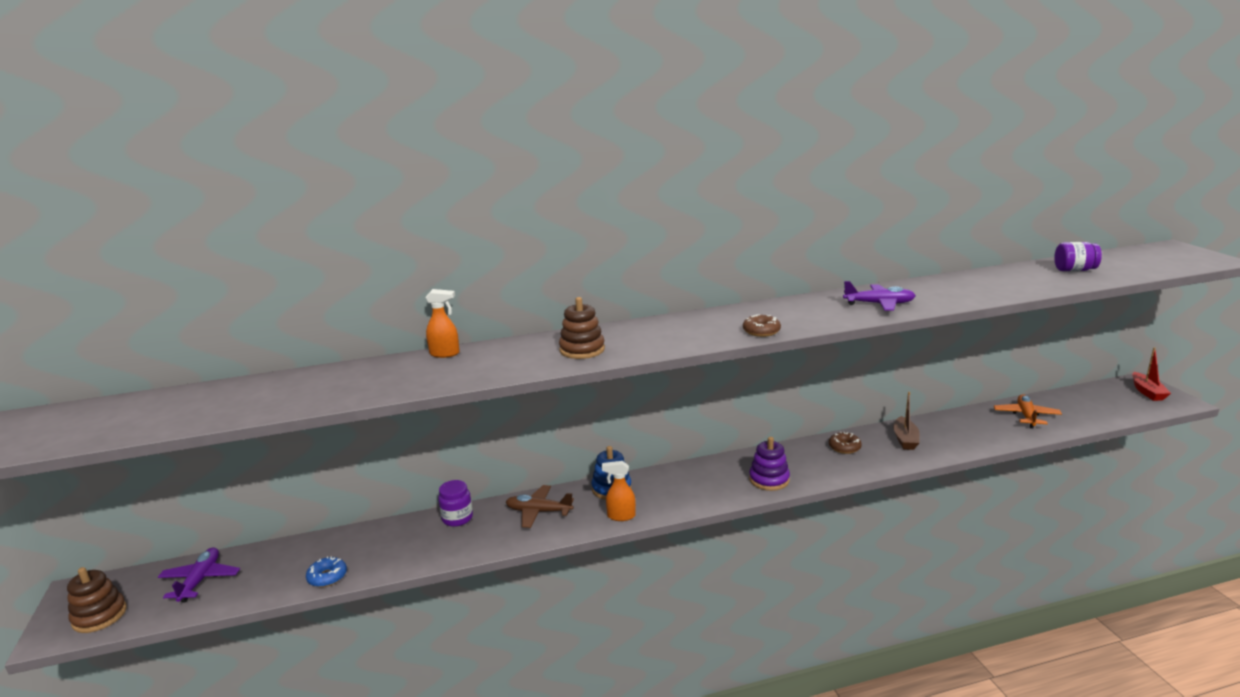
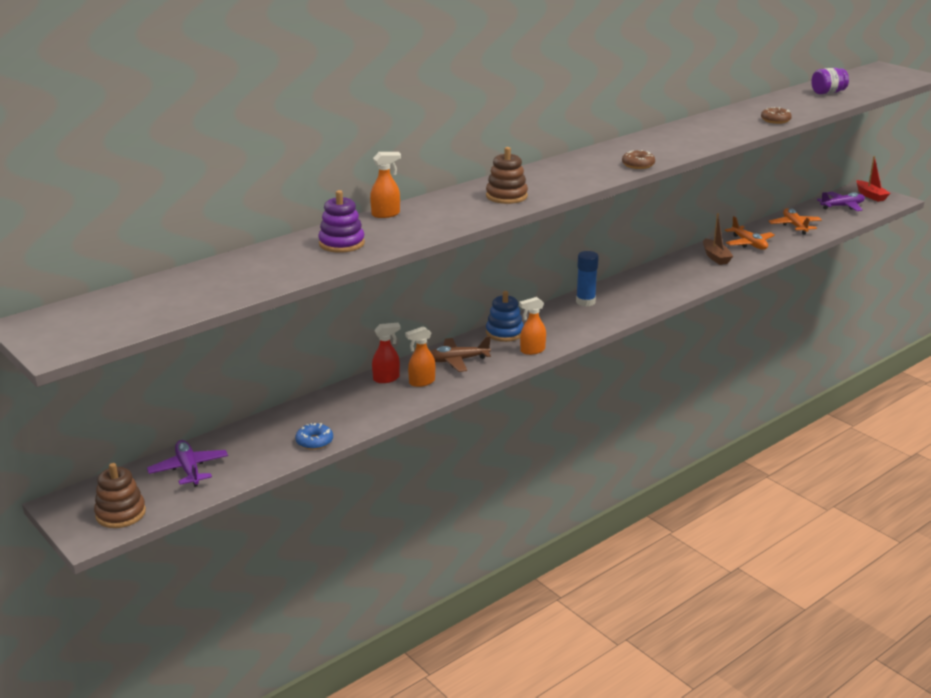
camera: 25 degrees left, 5 degrees up
(457, 518) = (386, 379): purple jar -> red spray bottle
(484, 530) = (421, 382): none -> orange spray bottle
(722, 468) = (585, 302): none -> blue glue stick
(769, 480) = (631, 304): purple stacking toy -> purple stacking toy (341, 243)
(844, 447) = (672, 270): brown donut -> brown donut (775, 120)
(879, 304) = (707, 134): purple plane -> purple plane (842, 206)
(955, 429) = (749, 243): none -> orange plane

